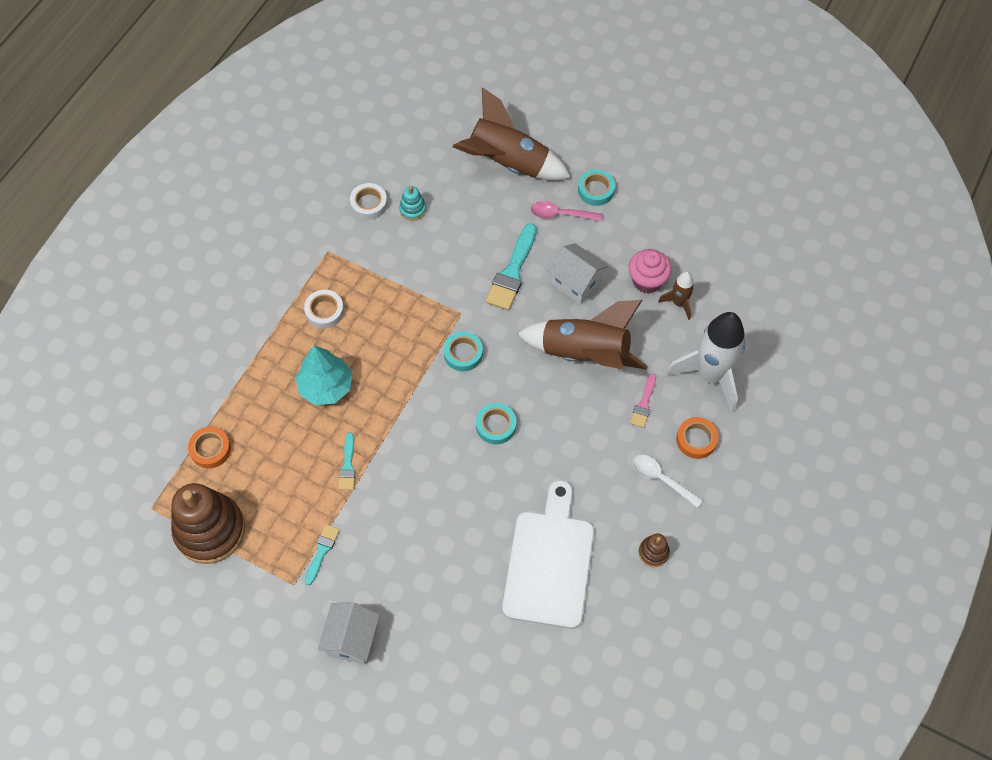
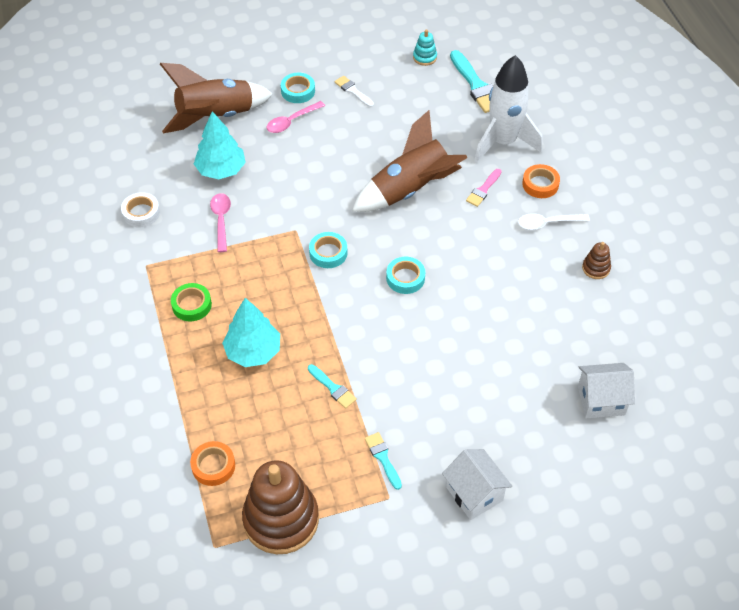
camera: 45 degrees left, 10 degrees down
(324, 311) = (191, 305): white tape -> green tape
(413, 209) = (180, 193): turquoise stacking toy -> turquoise stacking toy (425, 57)
(417, 258) = (221, 220): none -> pink spoon
(462, 214) = (221, 170): none -> turquoise tree
(512, 272) = (300, 179): turquoise brush -> turquoise brush (476, 85)
(549, 562) = (542, 329): white cutting board -> none
(576, 283) = (352, 153): white house -> white house (601, 400)
(640, 226) = (353, 91): none -> white brush
(643, 404) = (483, 189): pink brush -> pink brush turned 60 degrees clockwise
(647, 281) = (397, 119): pink cupcake -> none
(679, 303) = (433, 116): brown rocket -> none

